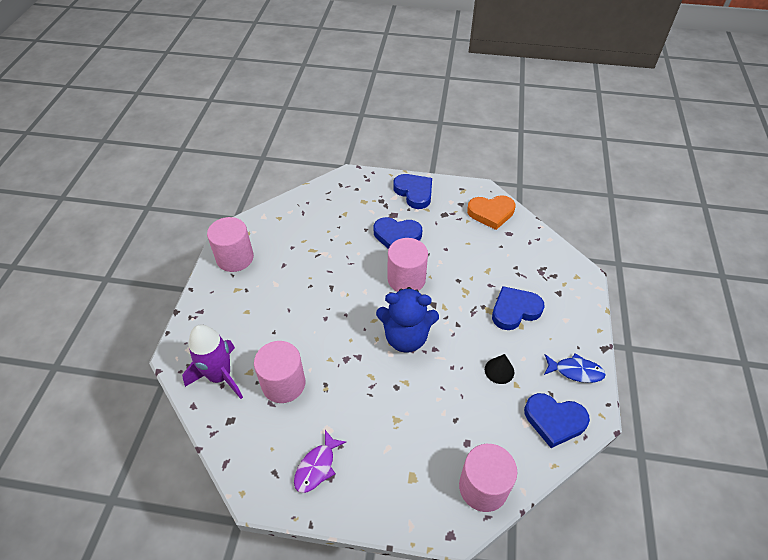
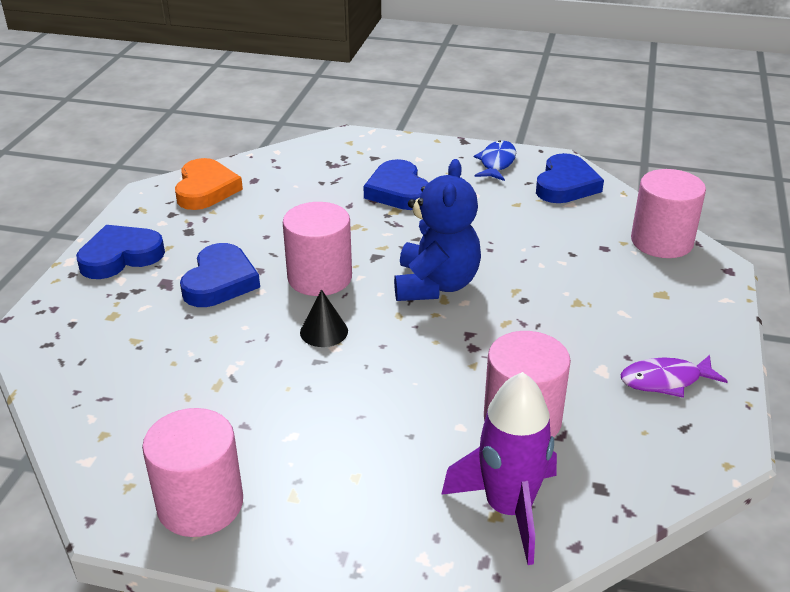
camera: 85 degrees left, 15 degrees down
(317, 467) = (665, 381): purple fish -> purple fish turned 135 degrees clockwise
(499, 370) = (495, 213): black cone -> black cone (324, 331)

